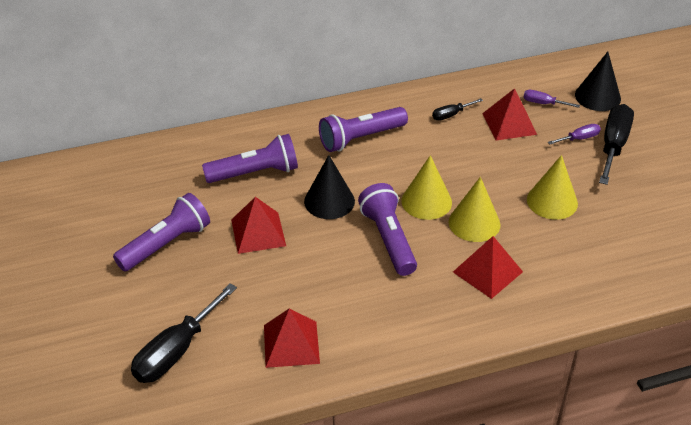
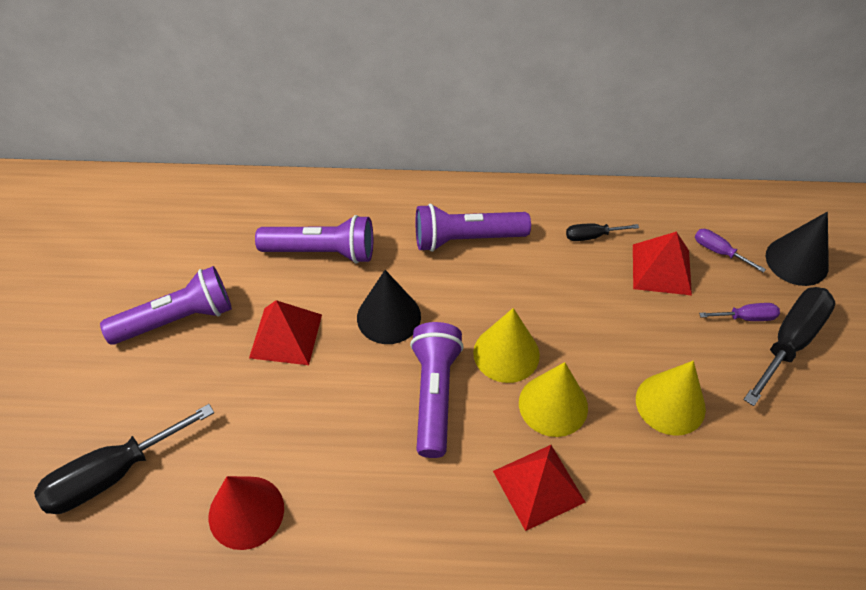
camera: 20 degrees right, 10 degrees up
(291, 344) = (246, 512): red pyramid -> red cone

